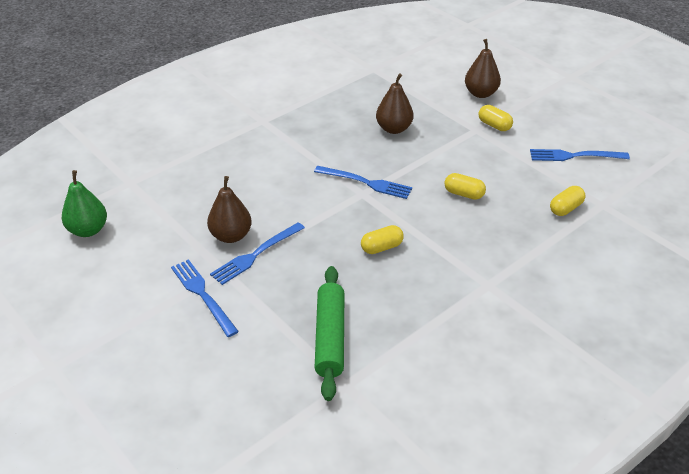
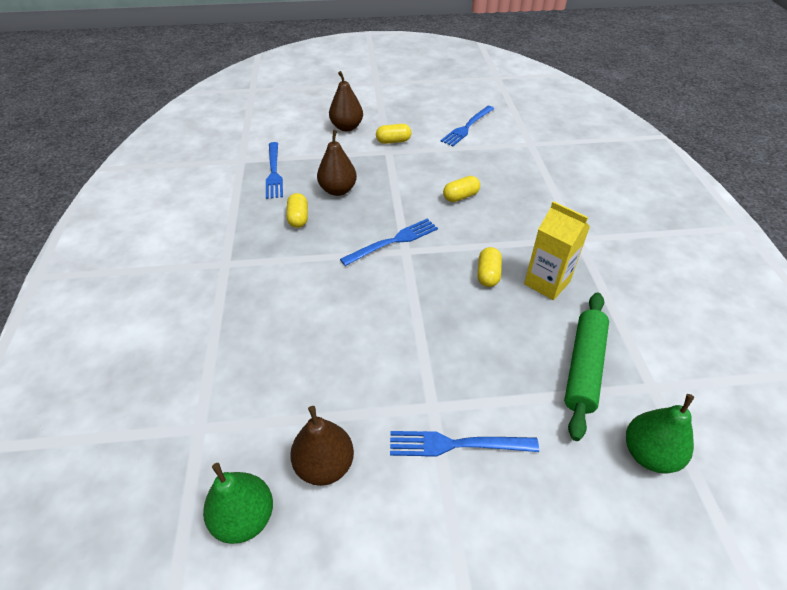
camera: 55 degrees left, 5 degrees up
(231, 236) = (381, 374): brown pear -> brown pear (324, 465)
(255, 255) = (428, 369): blue fork -> blue fork (274, 173)
(274, 400) = (649, 454): none -> green pear
(330, 337) = (584, 367): green rolling pin -> green rolling pin turned 75 degrees clockwise
(407, 284) = (547, 283): none -> yellow carton
(565, 208) = (521, 160): yellow capsule -> yellow capsule (298, 218)

